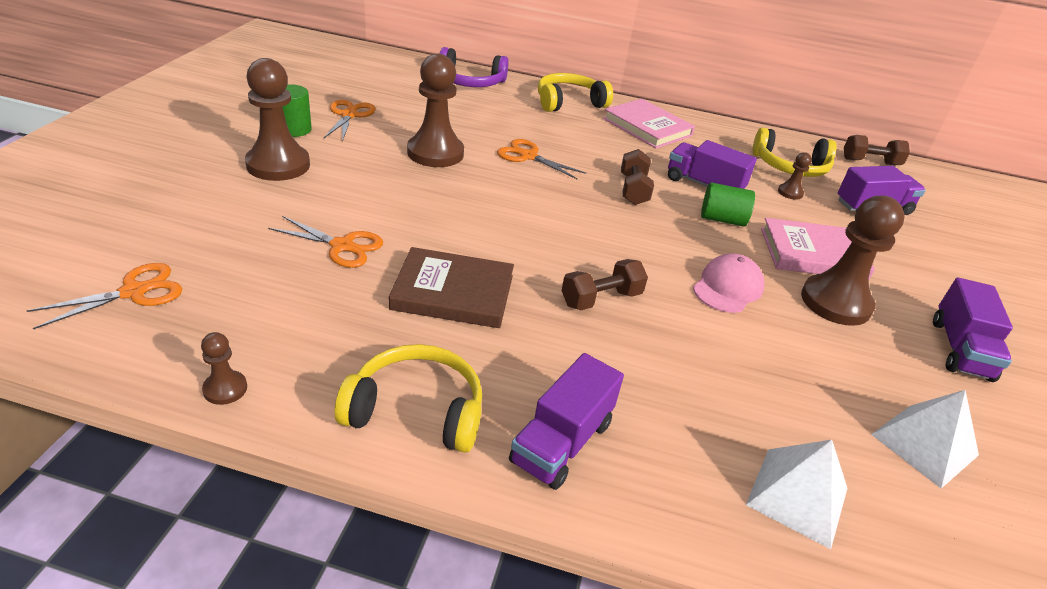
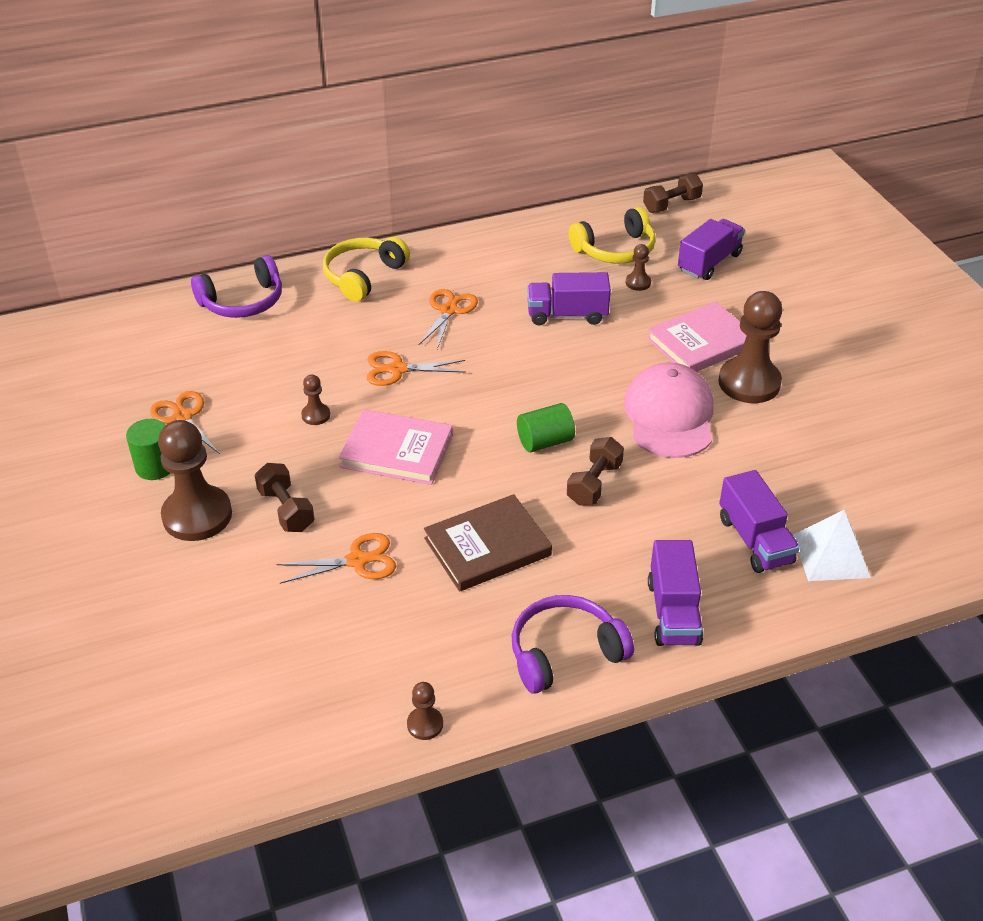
camera: 30 degrees left, 5 degrees up
(134, 292) = (255, 704): orange scissors -> orange scissors (449, 310)
(416, 410) = (564, 652): yellow headphones -> purple headphones
(435, 153) = (316, 415): brown pawn -> brown pawn, size x0.45
(633, 190) = (518, 356): brown dumbbell -> brown dumbbell (286, 510)
(647, 127) = (461, 269): pink book -> pink book (397, 451)
(722, 219) = (611, 346): green cylinder -> green cylinder (545, 441)
(727, 287) = (669, 415): pink cap -> pink cap, size x1.57
(924, 444) = (875, 470): white pyramid -> none
(960, 349) = (851, 376): purple truck -> purple truck (755, 540)

